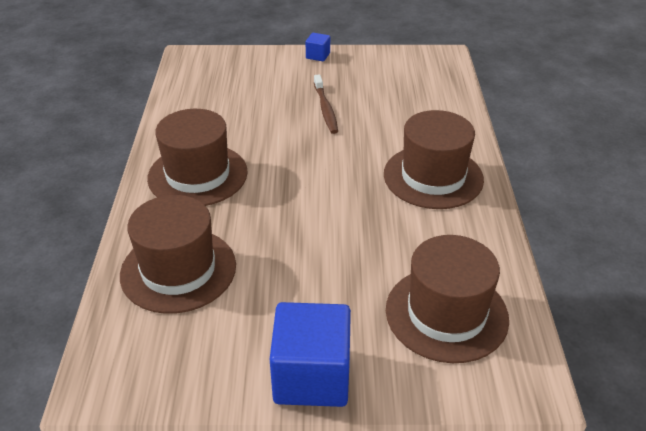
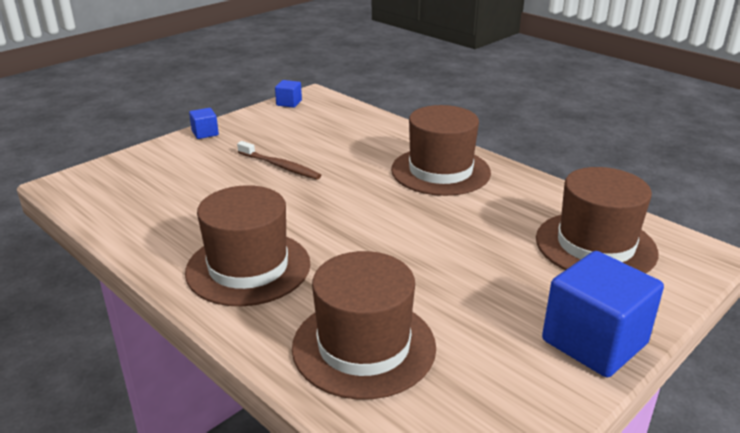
camera: 45 degrees left, 10 degrees down
(414, 55) = (289, 103): none -> blue cube

